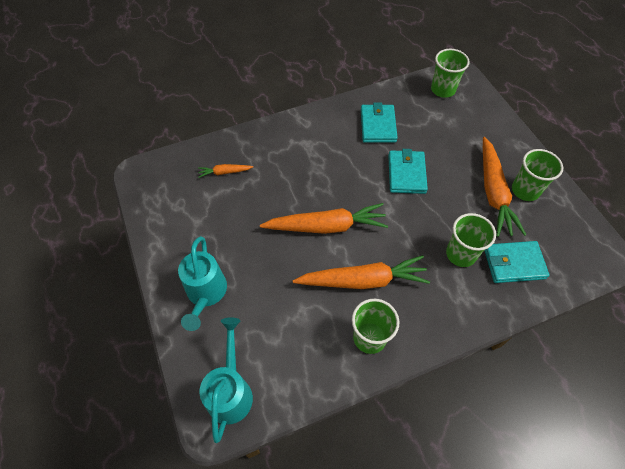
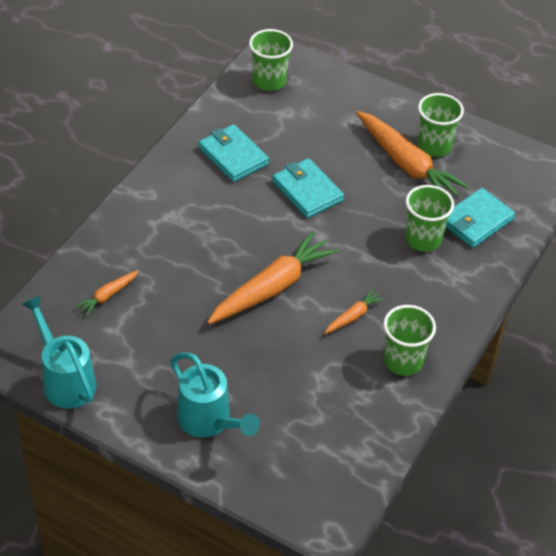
camera: 40 degrees left, 10 degrees down
(231, 391) = (317, 484): turquoise watering can -> turquoise watering can (65, 380)
(362, 280) = (353, 316): orange carrot -> orange carrot, size x0.47

